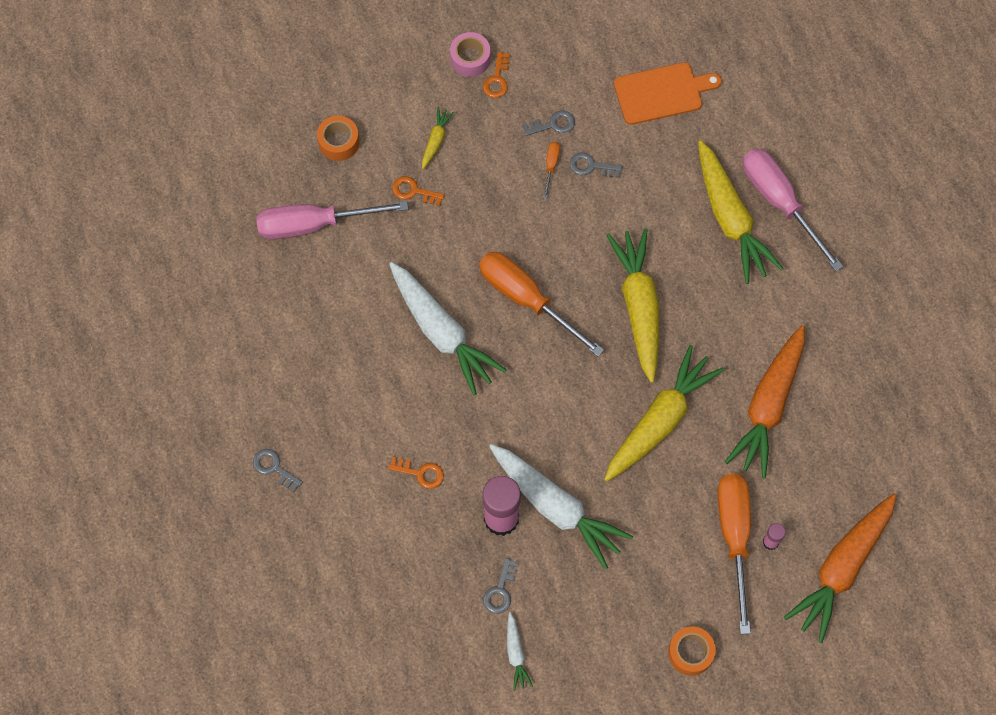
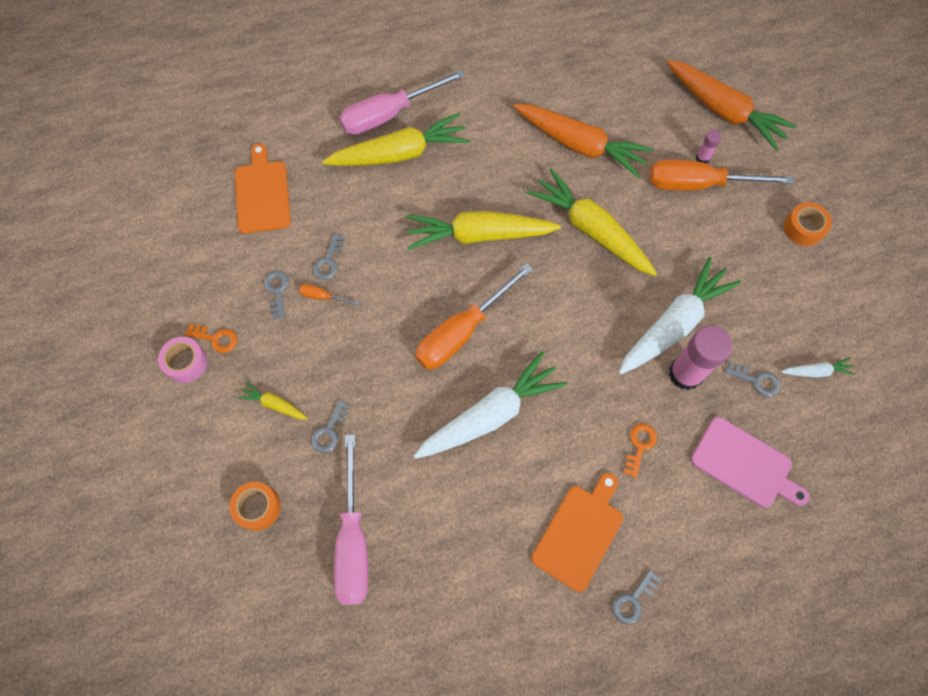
camera: 85 degrees left, 0 degrees up
(332, 419) = (579, 533): none -> orange cutting board
(409, 575) = (744, 464): none -> pink cutting board
(413, 191) = (329, 431): orange key -> grey key

